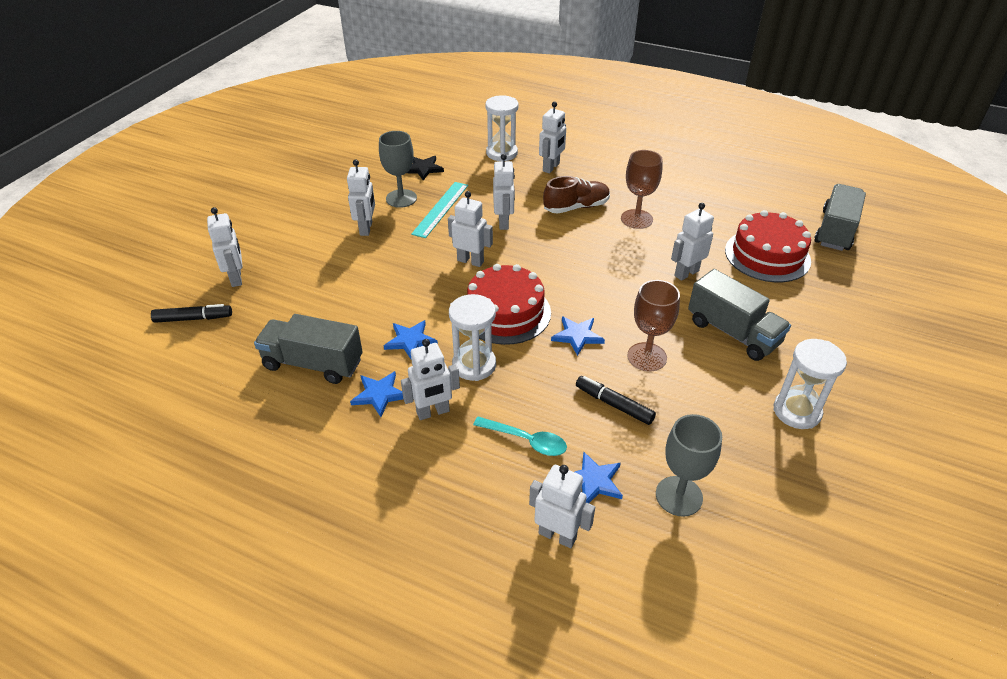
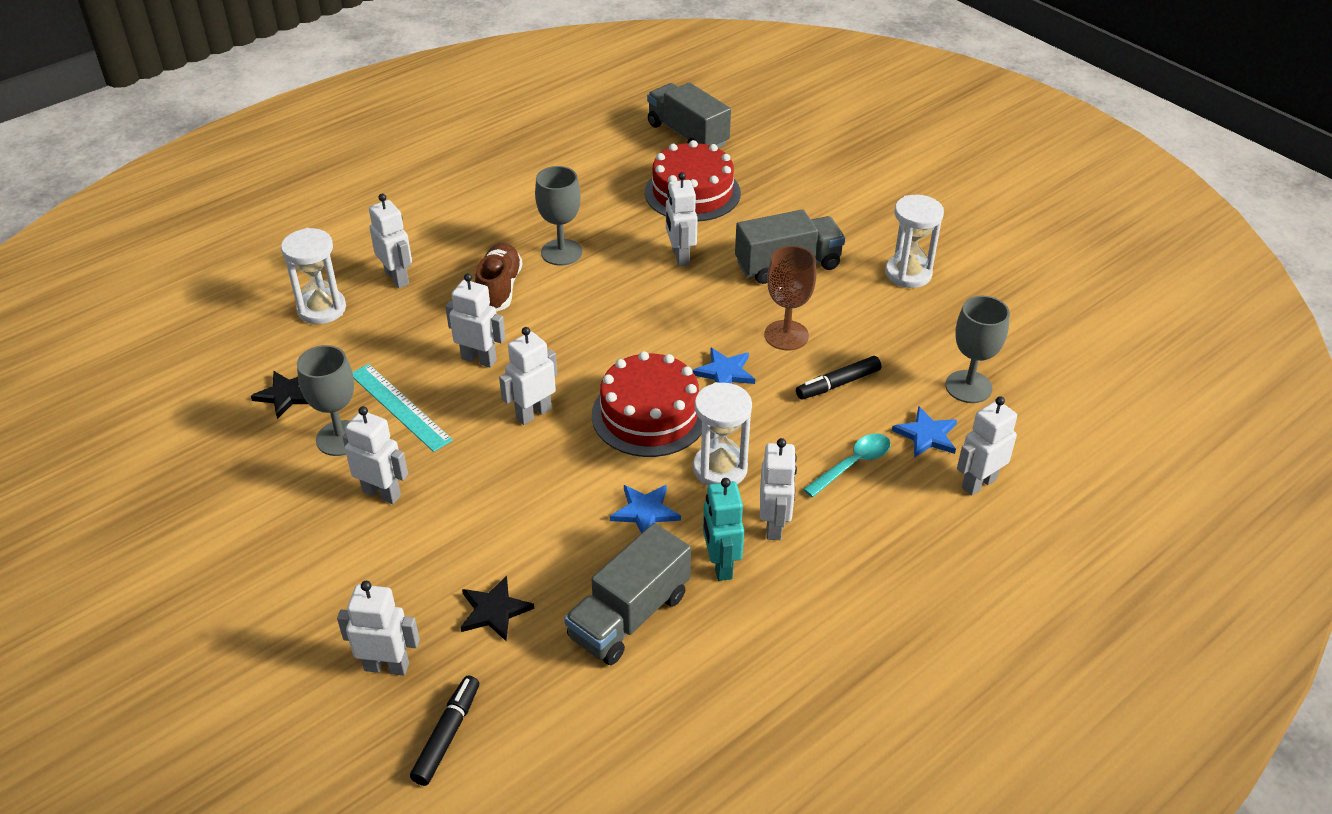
camera: 65 degrees left, 0 degrees up
(294, 303) = (494, 610): none -> black star
(379, 394) = (720, 565): blue star -> turquoise robot
(636, 219) = (561, 252): brown goblet -> grey goblet

